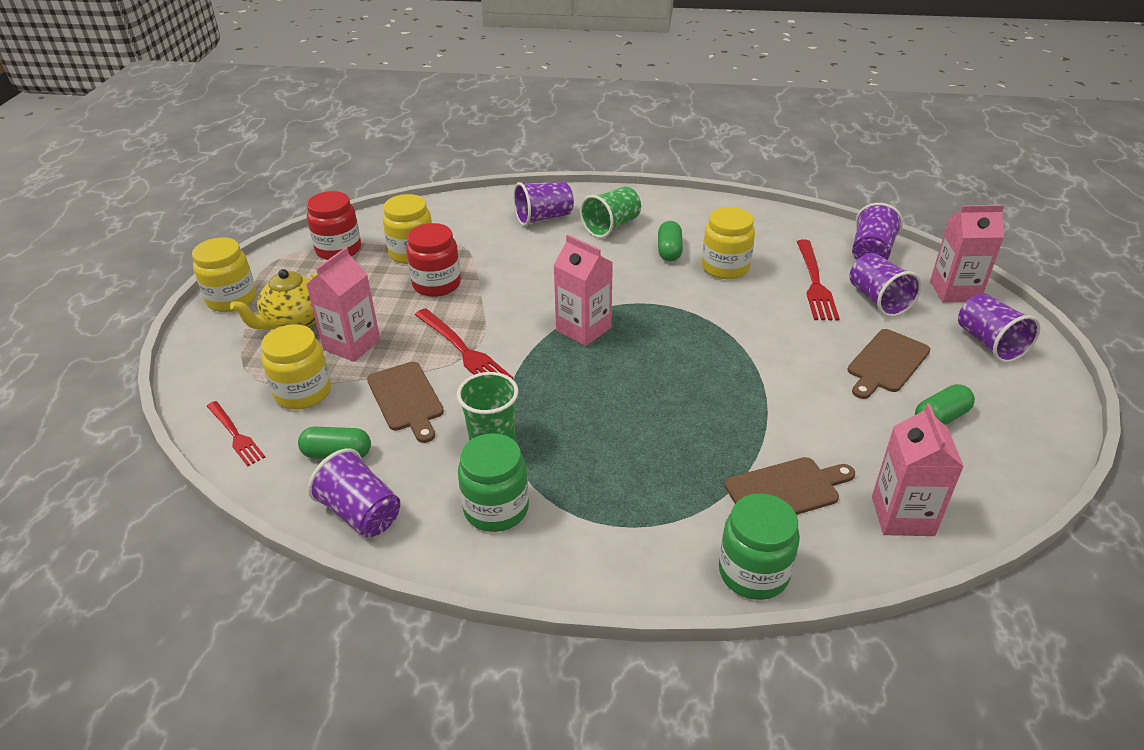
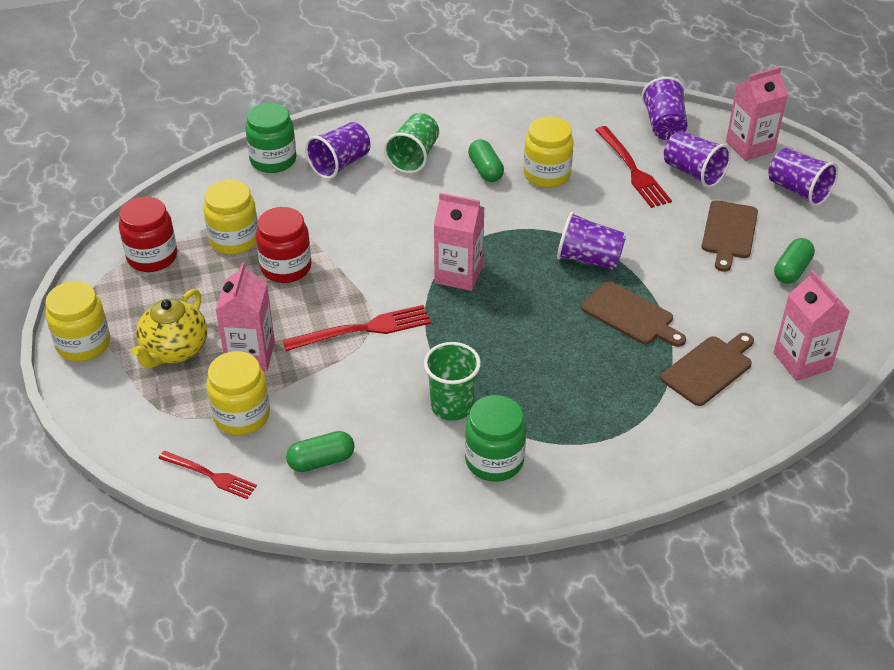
camera: 25 degrees left, 5 degrees up
(361, 513) = (383, 503): purple cup -> purple cup (589, 259)
(406, 399) = (345, 391): brown cutting board -> brown cutting board (631, 315)
(464, 351) = (364, 329): red fork -> red fork turned 45 degrees counterclockwise
(753, 572) = (720, 442): green jar -> green jar (273, 160)

